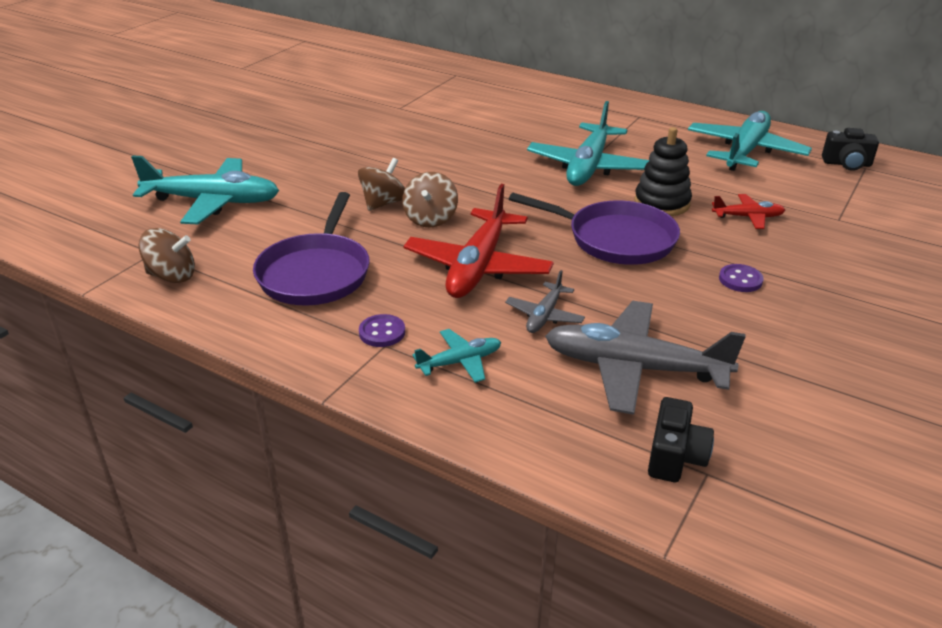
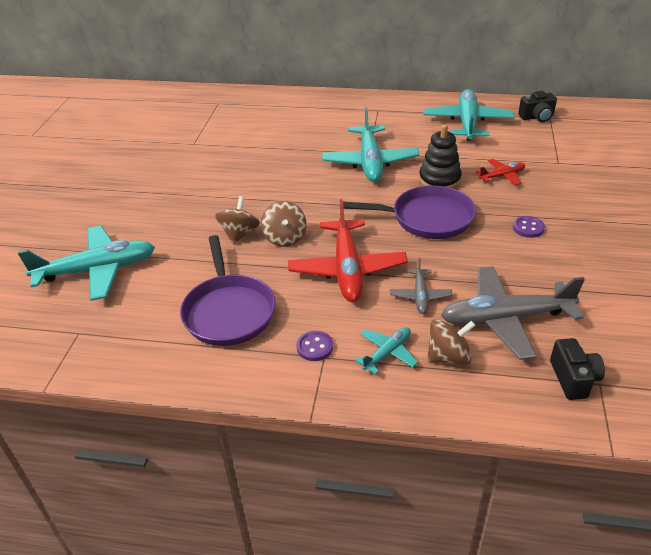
camera: 20 degrees left, 5 degrees up
(172, 276) = (111, 349): brown spinning top -> brown spinning top (448, 356)

